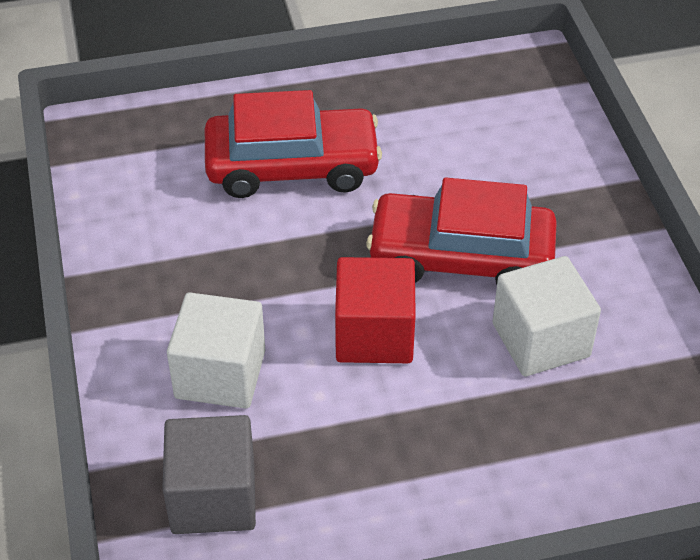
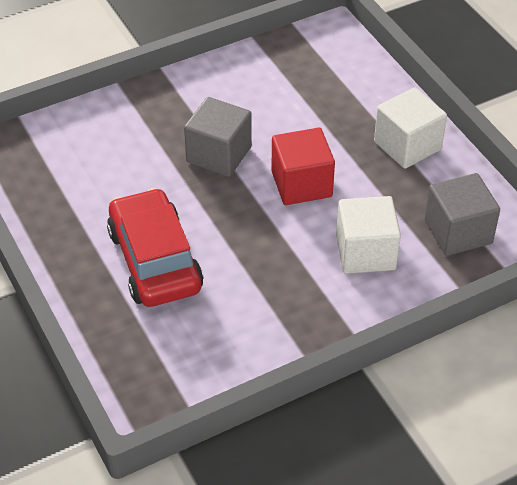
camera: 105 degrees left, 0 degrees up
(461, 257) = (219, 154): red car -> grey cube
(541, 340) = (276, 109): white cube -> white cube (407, 146)

